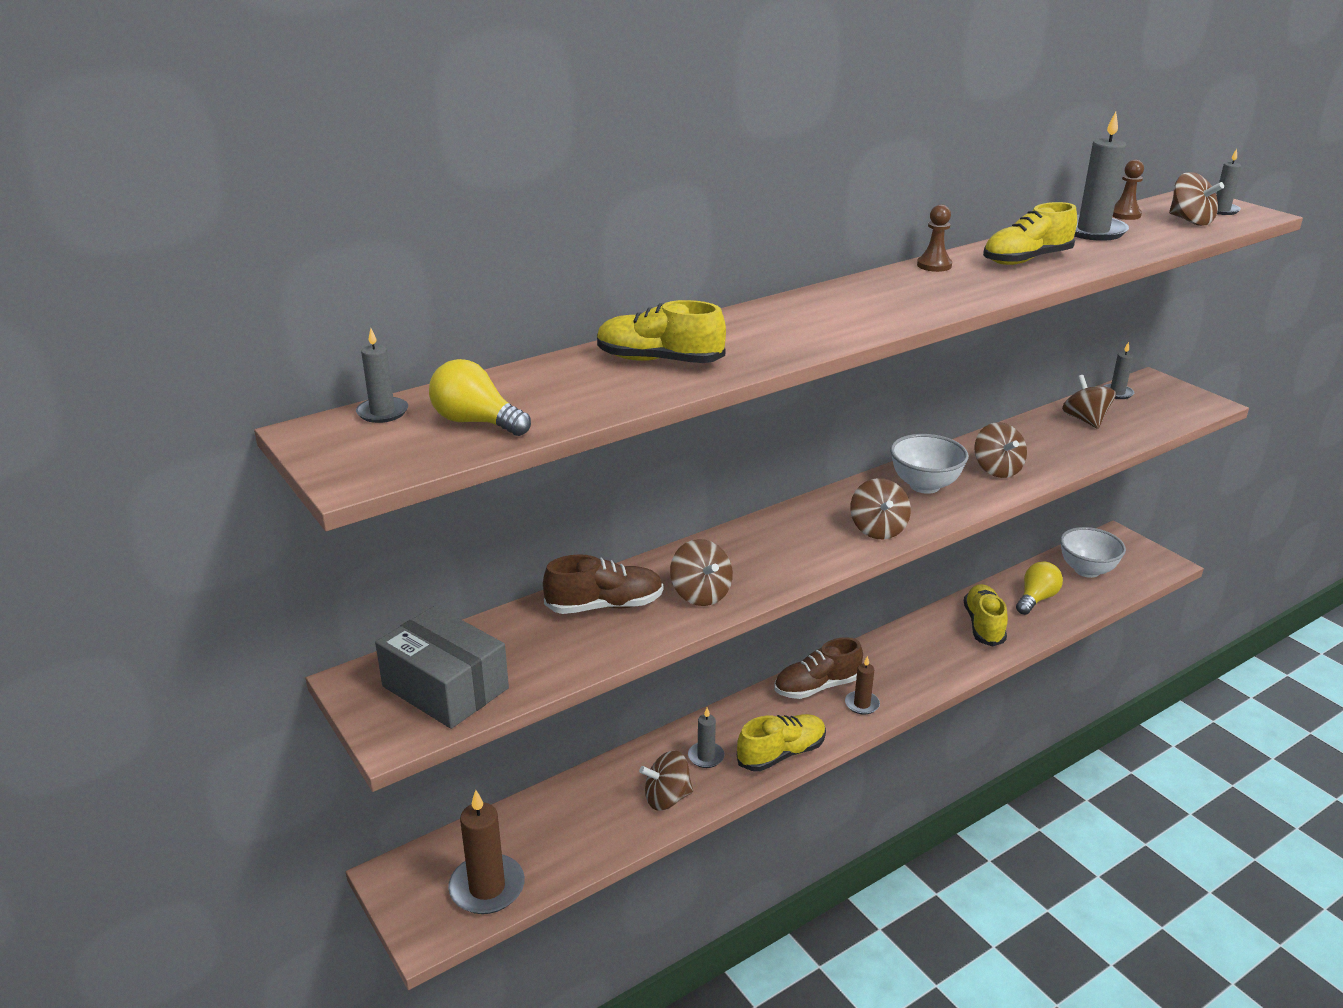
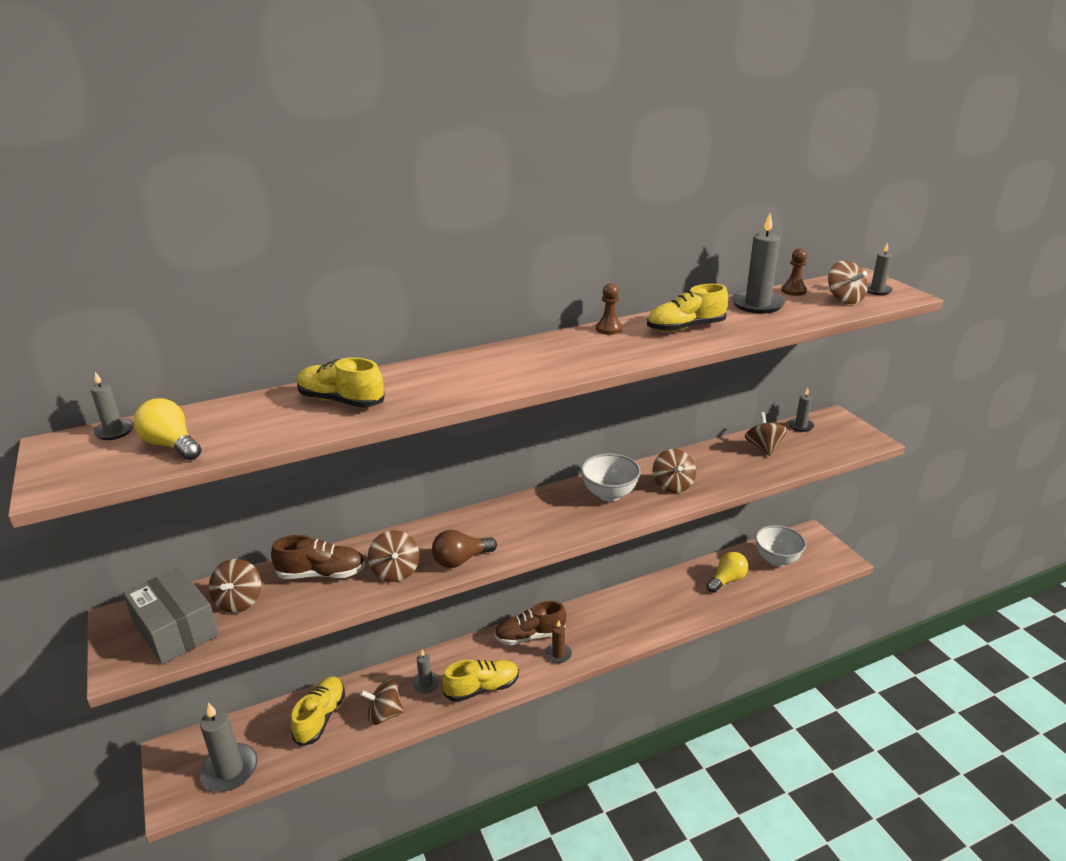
camera: 10 degrees right, 0 degrees up
(487, 887) = (229, 770): brown candle -> grey candle
(778, 574) = (461, 560): none -> brown light bulb
(878, 529) = (555, 529): brown spinning top -> brown spinning top (239, 601)
(983, 625) = (677, 598): yellow shoe -> yellow shoe (320, 717)

